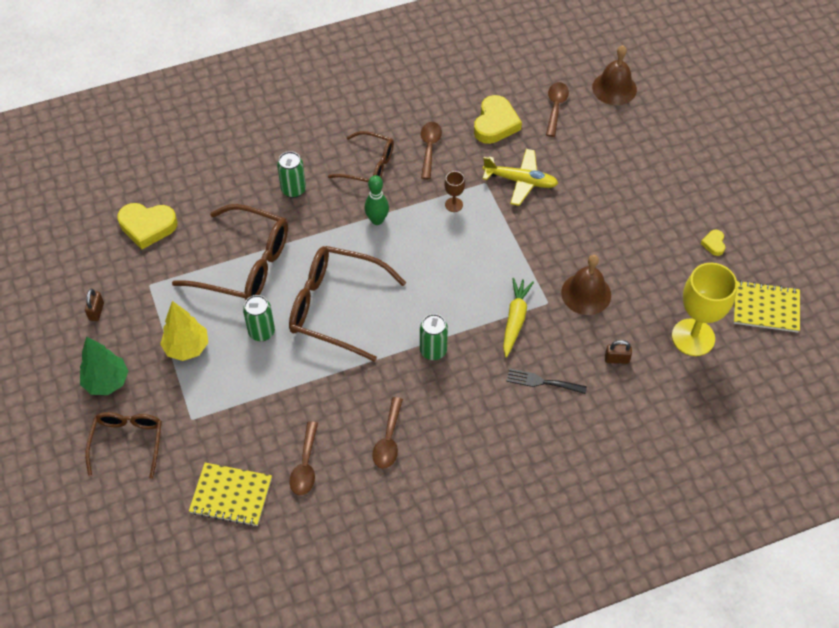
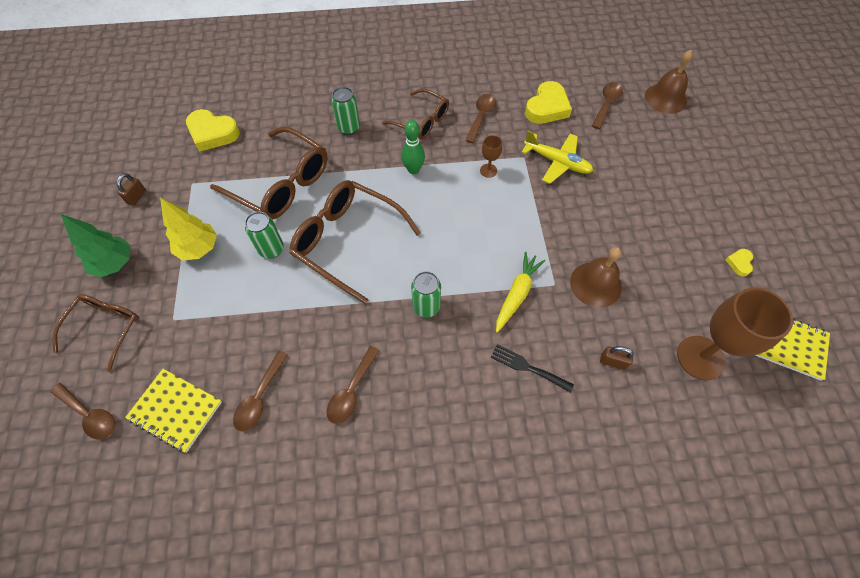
camera: 15 degrees right, 5 degrees up
(151, 519) = (90, 415): none -> brown spoon
(693, 337) = (700, 357): yellow goblet -> brown goblet

